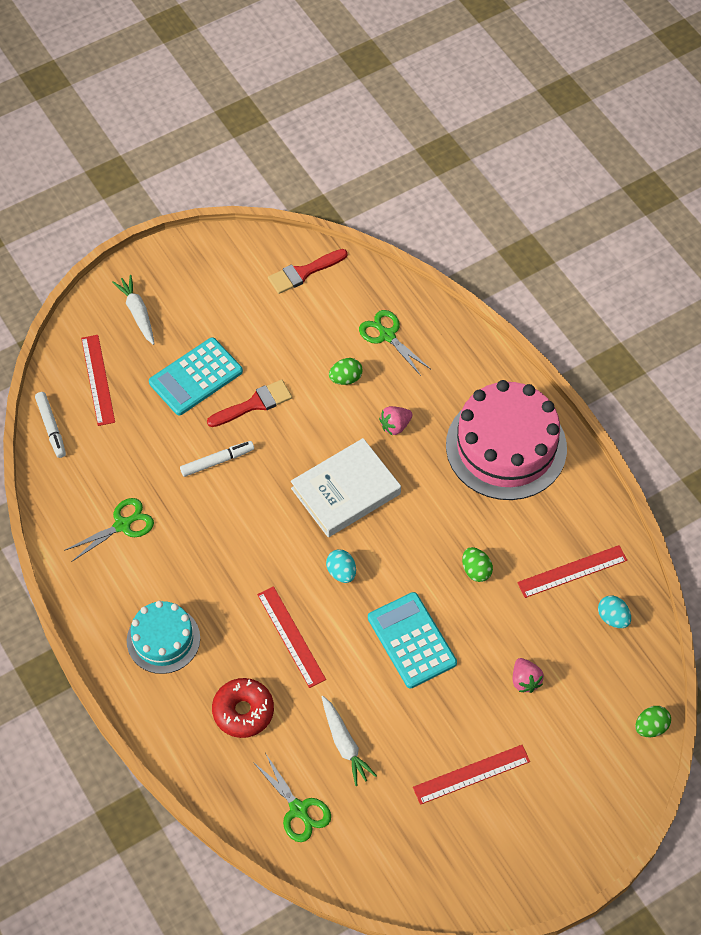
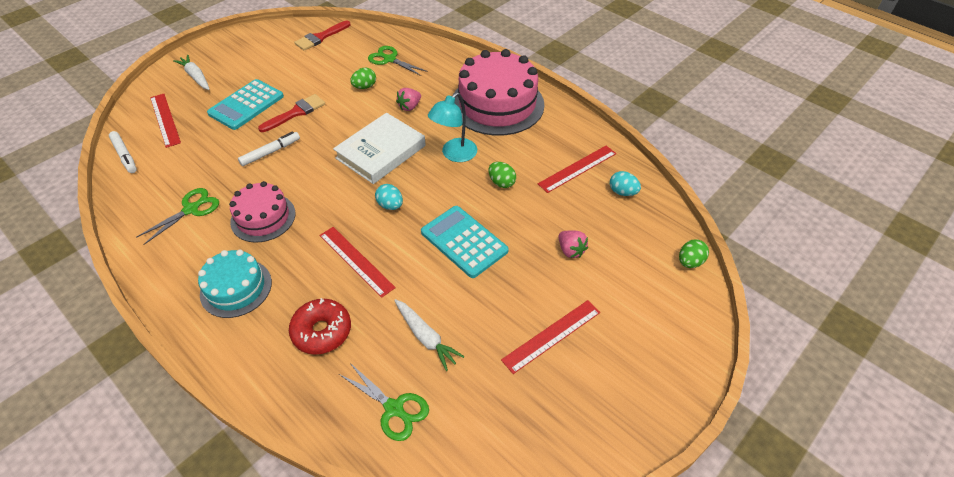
camera: 15 degrees left, 10 degrees down
(199, 555) = (263, 217): none -> pink cake
(431, 516) = (454, 155): none -> turquoise lamp

